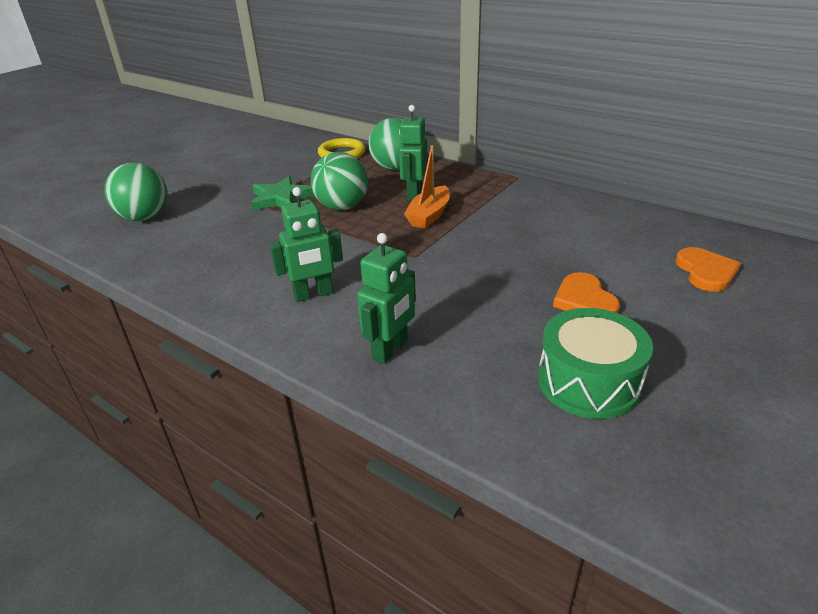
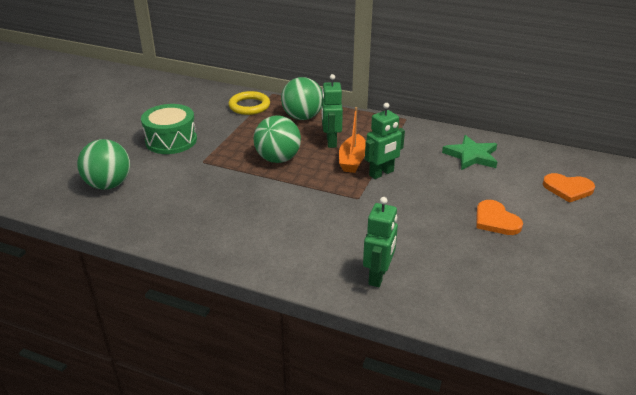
camera: 15 degrees left, 0 degrees up
(281, 198) = (221, 155): green star -> green star (471, 156)
(313, 294) = (297, 239): green robot -> green robot (381, 173)
(588, 381) = (521, 280): green drum -> green drum (171, 140)
(706, 272) = (568, 189): orange heart -> orange heart turned 120 degrees clockwise

